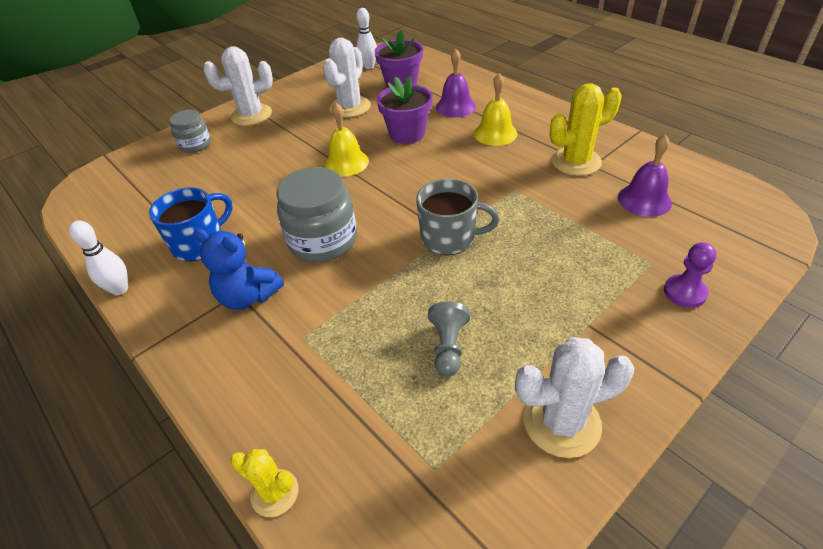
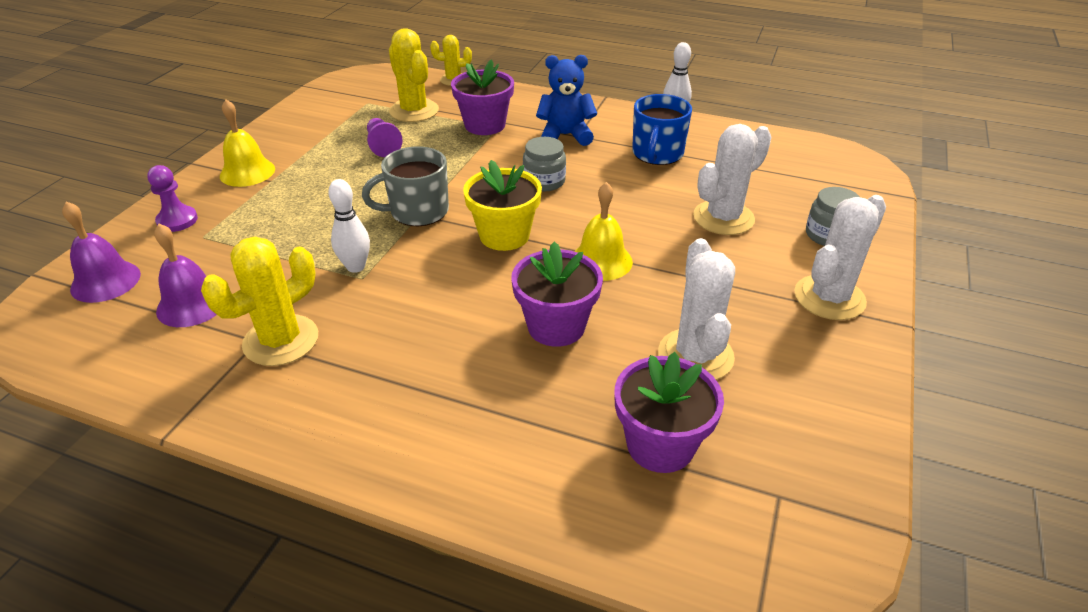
camera: 150 degrees right, 5 degrees down
(313, 346) = (485, 125): none -> purple flower pot
(323, 240) = (544, 181): grey jar -> grey jar, size x0.58
(369, 66) = (781, 486): white bowling pin -> white bowling pin (355, 267)
(378, 416) = (414, 111): none -> yellow cactus
(394, 197) = (504, 235): none -> yellow flower pot
(448, 347) = (383, 146): grey pawn -> purple pawn
(455, 106) = (513, 407): purple bell -> purple bell (105, 281)
(495, 133) = (417, 363): yellow bell -> yellow bell (247, 172)
(561, 422) = (291, 133): white cactus -> white cactus (723, 218)

